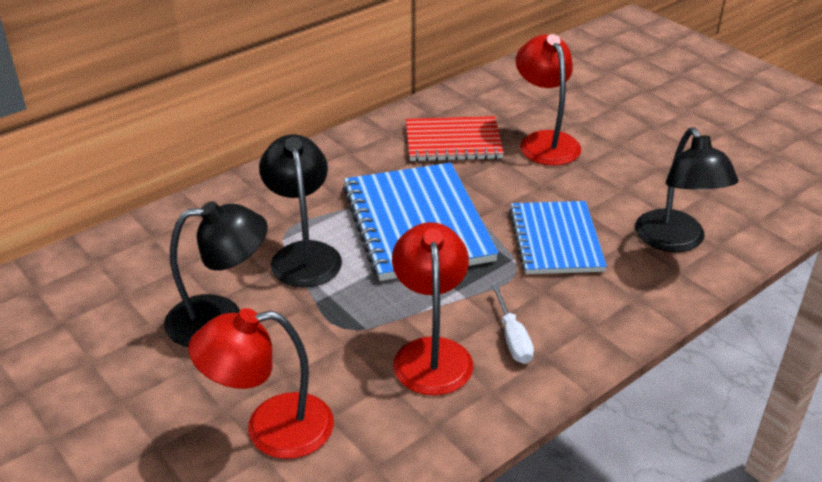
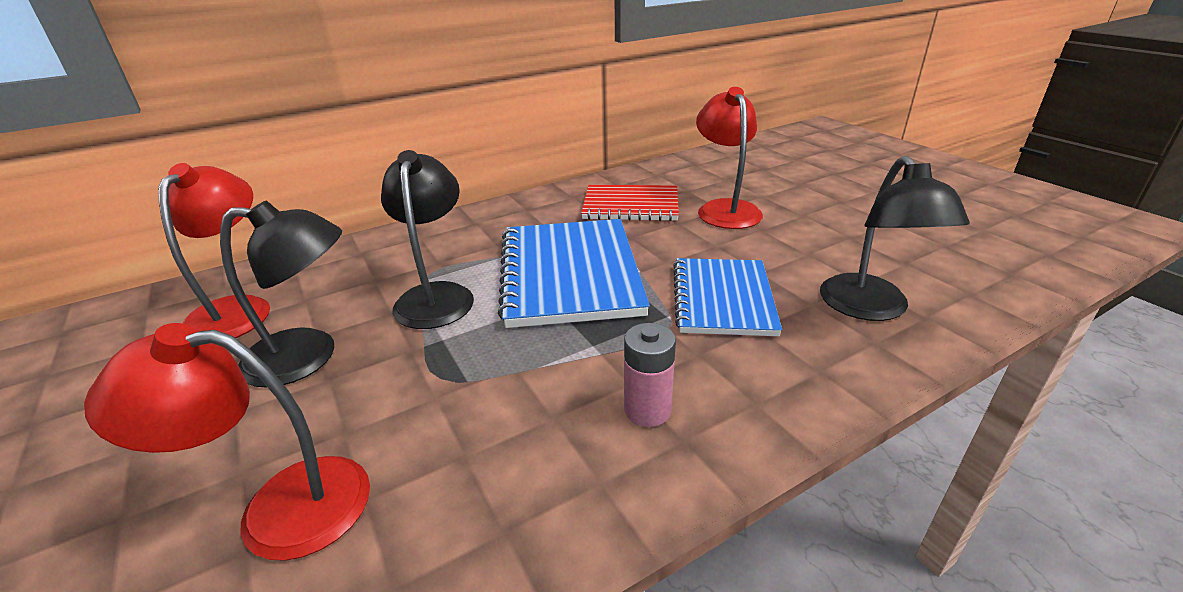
camera: 10 degrees right, 5 degrees down
(431, 353) = (535, 419): red lamp -> red lamp (237, 309)
(513, 338) = (647, 410): white screwdriver -> pink battery

